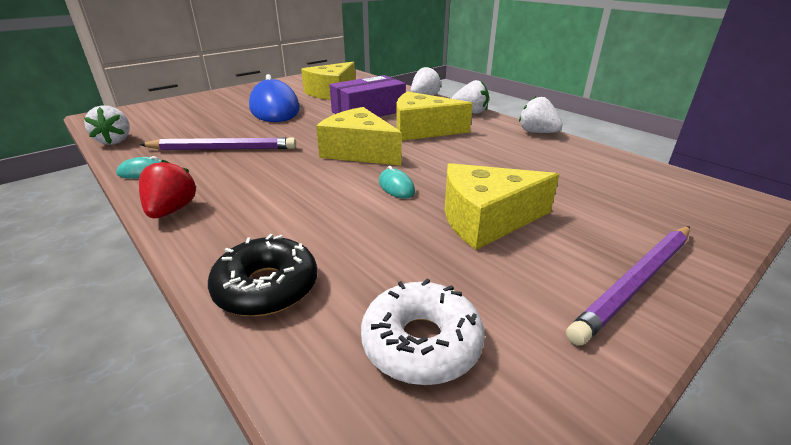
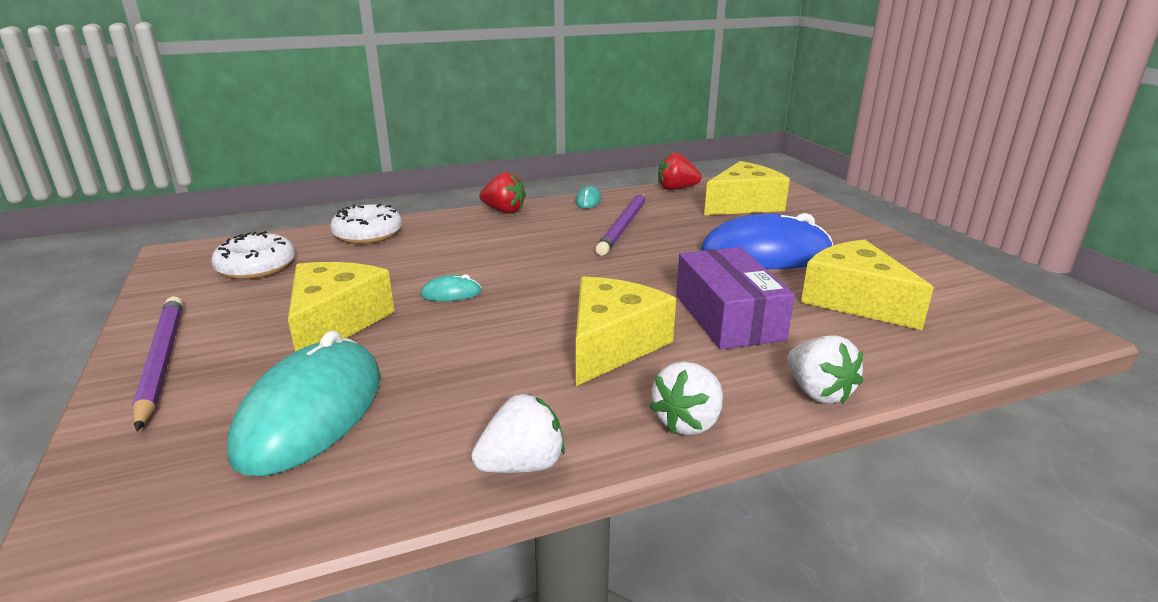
camera: 110 degrees right, 5 degrees down
(115, 141) = (676, 189): white strawberry -> red strawberry
(266, 287) = (368, 234): black donut -> white donut
(359, 152) = (562, 288): yellow cheese -> yellow cheese (744, 205)
(580, 187) = (311, 413): none -> turquoise mouse

